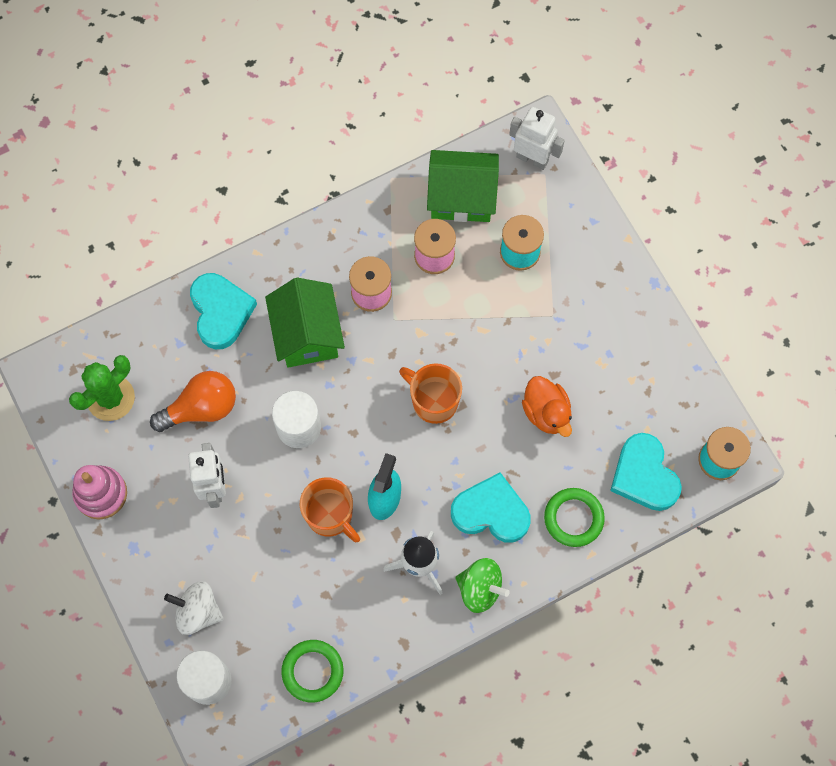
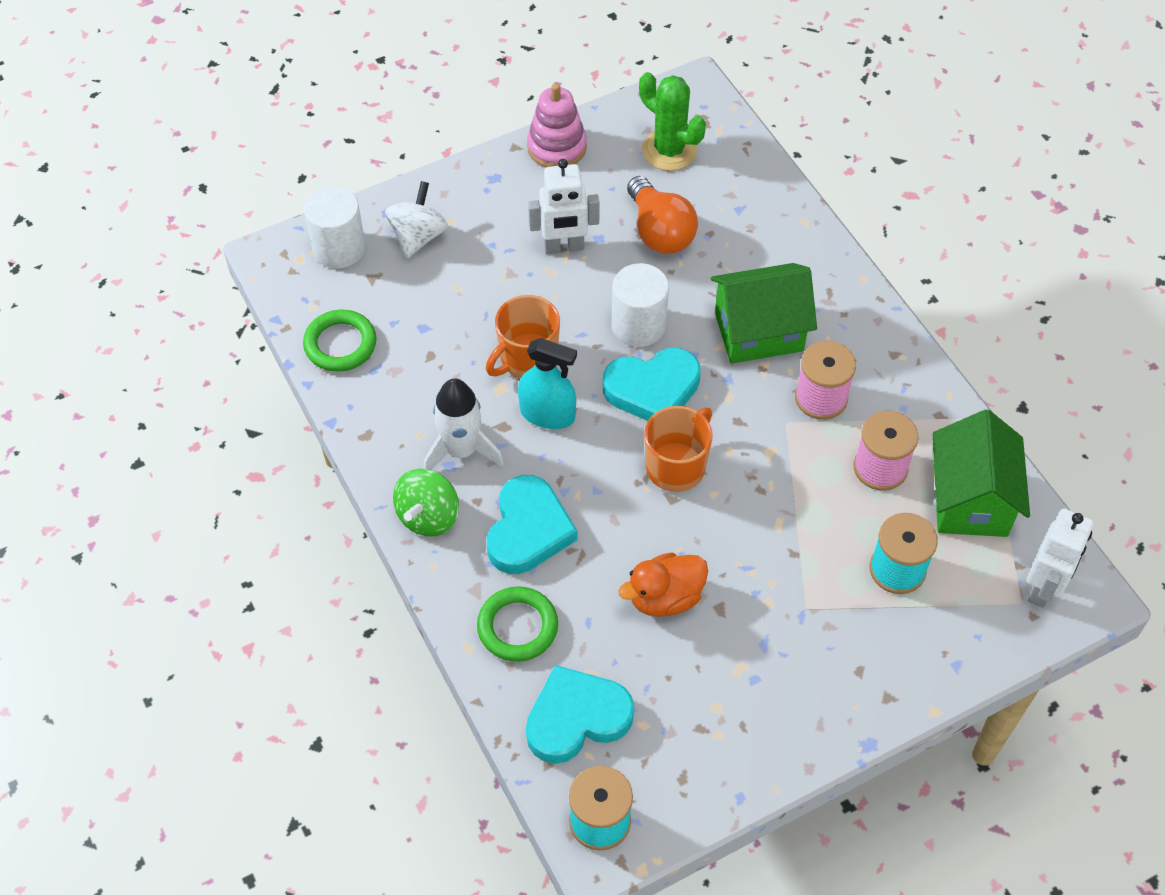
camera: 90 degrees right, 15 degrees down
(221, 312) = (782, 246): turquoise heart -> turquoise heart (652, 389)

